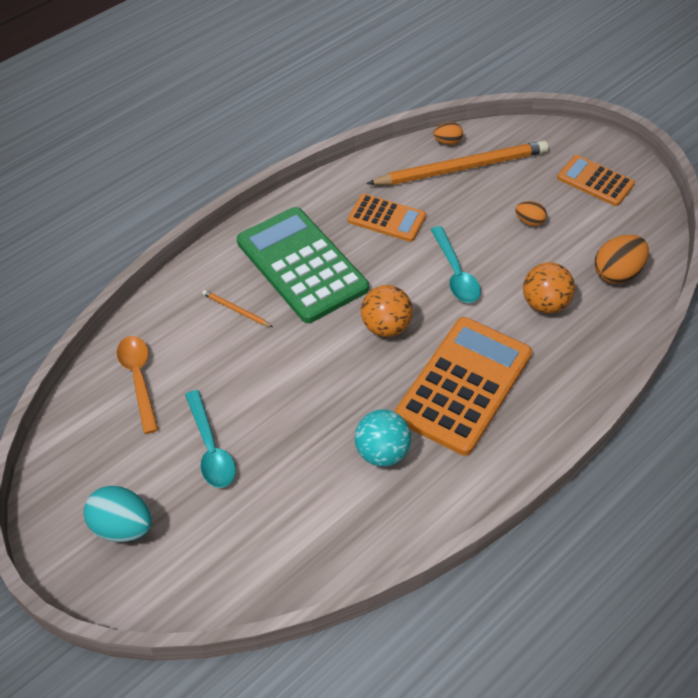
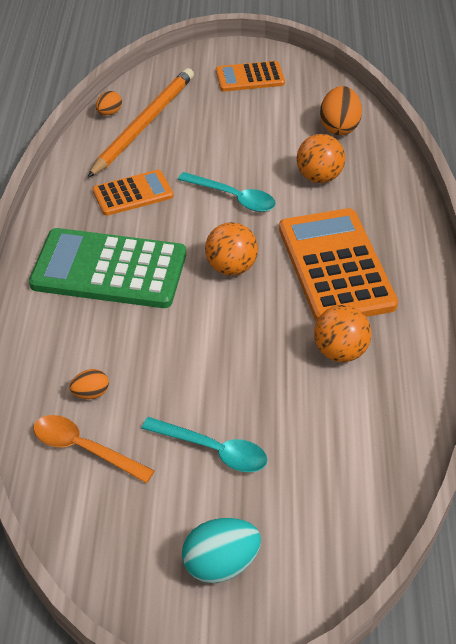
camera: 45 degrees left, 5 degrees down
(236, 310) = (98, 338): orange pencil -> none
(382, 452) = (340, 352): turquoise ball -> orange ball
(529, 221) = (239, 130): orange egg -> orange egg (91, 393)

